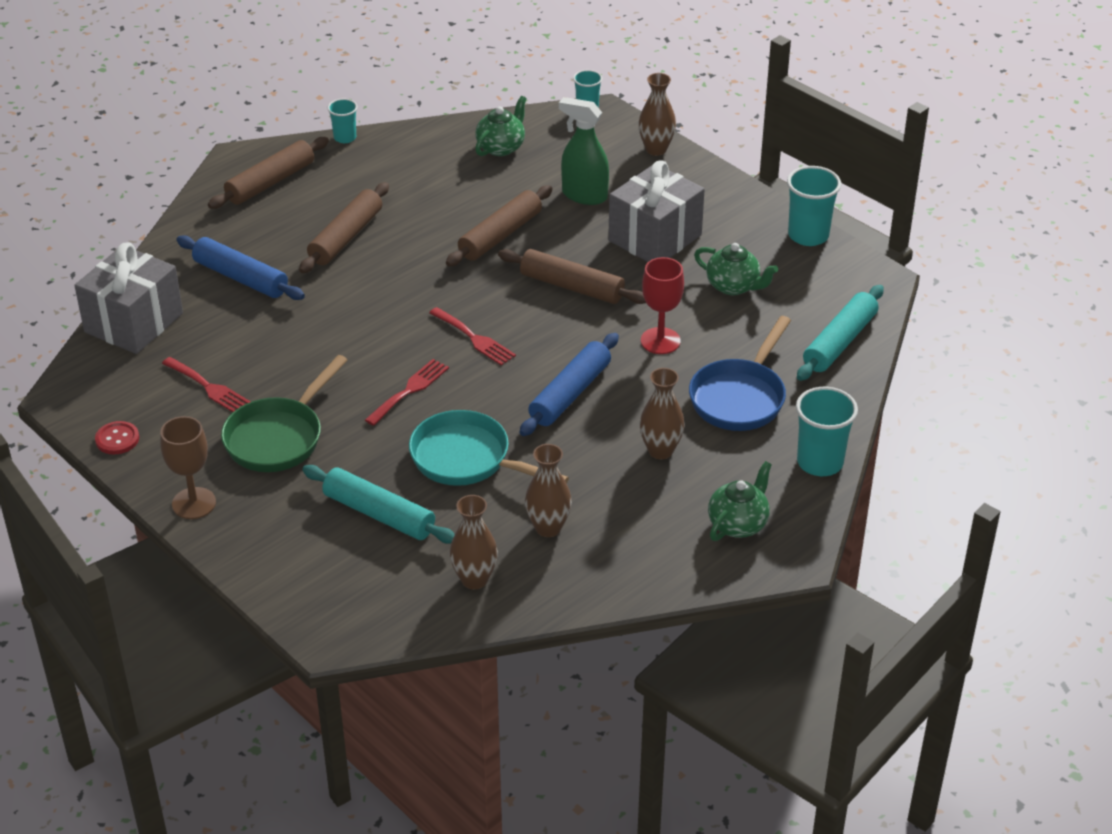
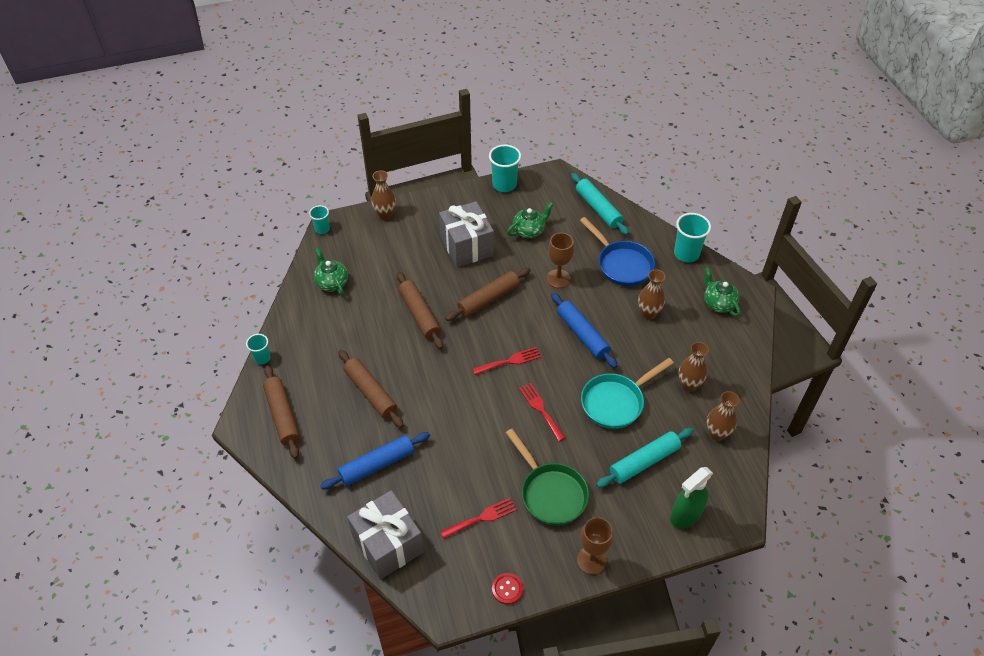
camera: 65 degrees left, 10 degrees up
(584, 195) = (407, 262): green spray bottle -> green spray bottle (685, 515)
(660, 341) = (558, 279): red goblet -> brown goblet

